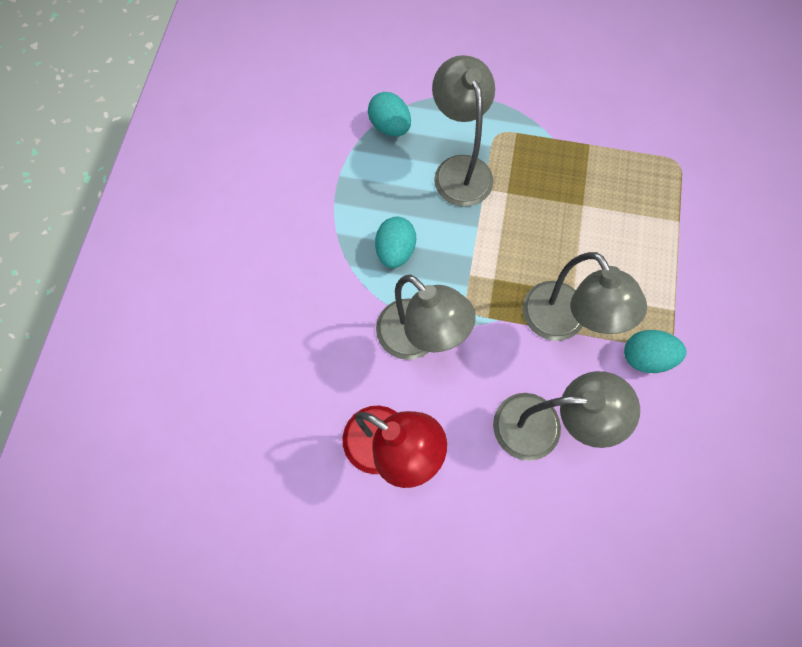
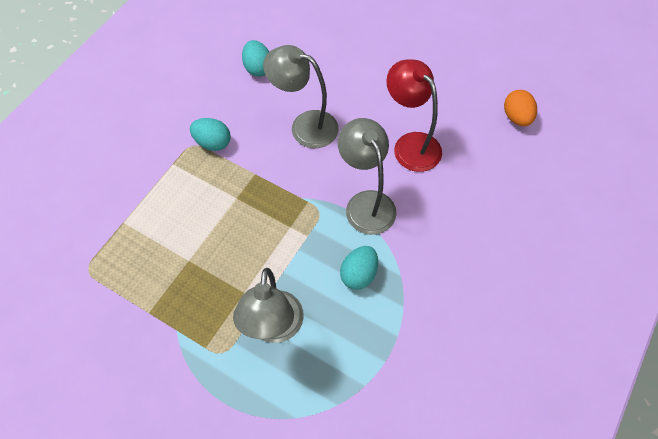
camera: 160 degrees left, 10 degrees down
(249, 555) = (516, 117): none -> orange egg
(390, 126) = (320, 397): turquoise egg -> turquoise egg (258, 68)
(561, 323) = (257, 181): grey lamp -> none

